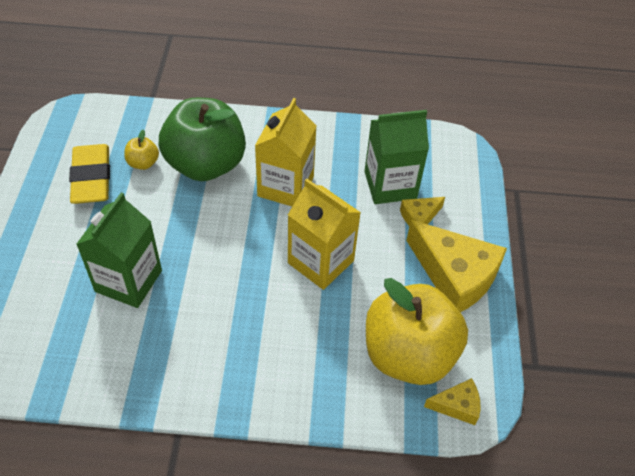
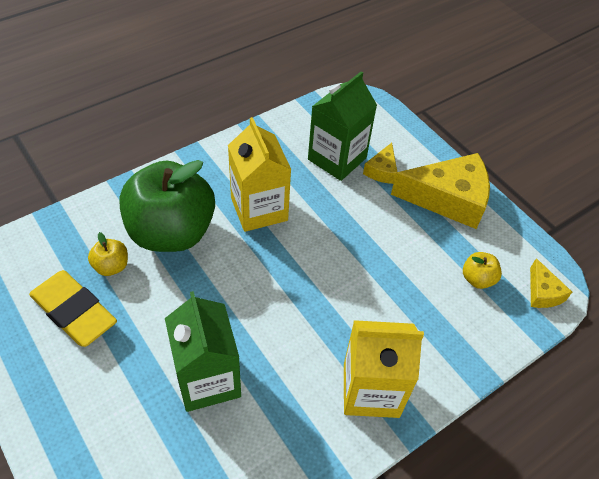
camera: 40 degrees left, 0 degrees up
(320, 262) = (347, 252): yellow carton -> yellow carton (371, 390)
(408, 354) = (477, 279): yellow apple -> yellow apple, size x0.40
(457, 406) = (542, 292): yellow cheese -> yellow cheese turned 120 degrees clockwise

